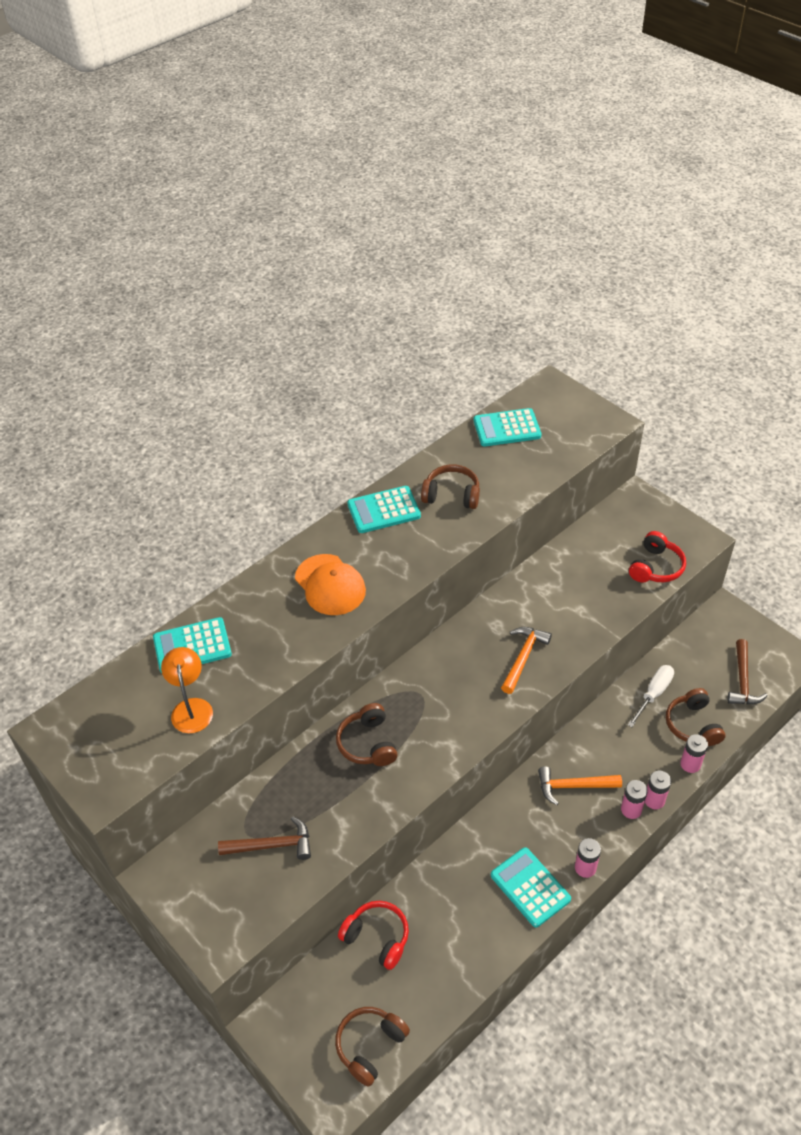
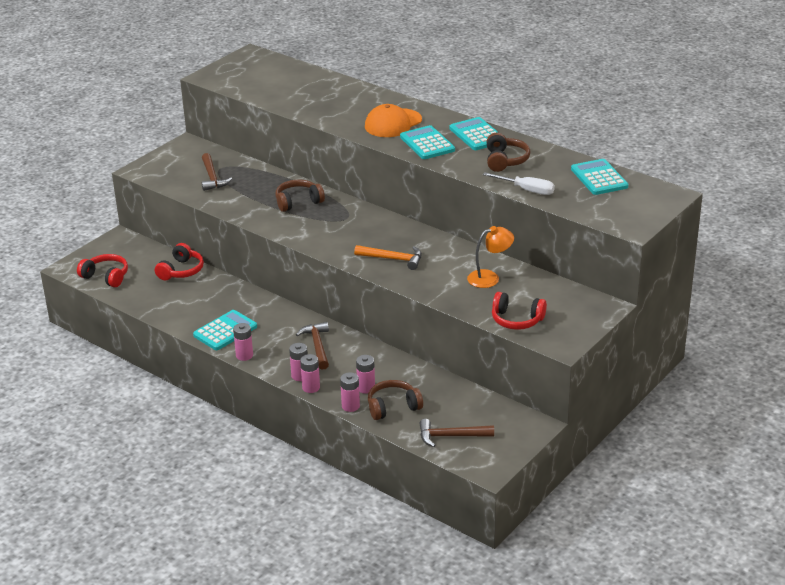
camera: 80 degrees right, 15 degrees down
(191, 708) = (274, 92): orange lamp -> orange lamp (489, 277)
(192, 646) = (325, 85): turquoise calculator -> turquoise calculator (427, 143)
(370, 1046) = (106, 277): brown headphones -> red headphones
(573, 786) = (317, 346): orange hammer -> brown hammer
(653, 694) = (421, 384): white screwdriver -> white screwdriver (527, 190)
(658, 746) = (366, 388): none -> pink battery

